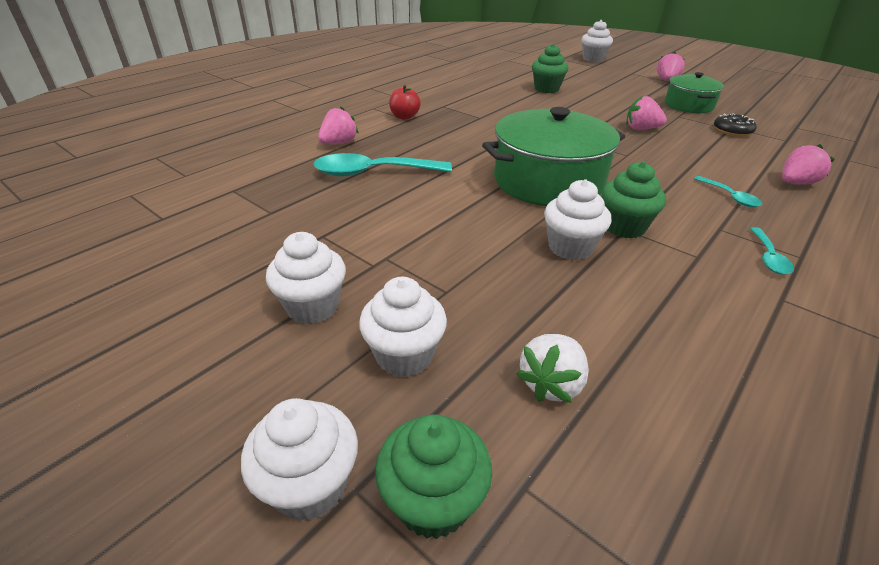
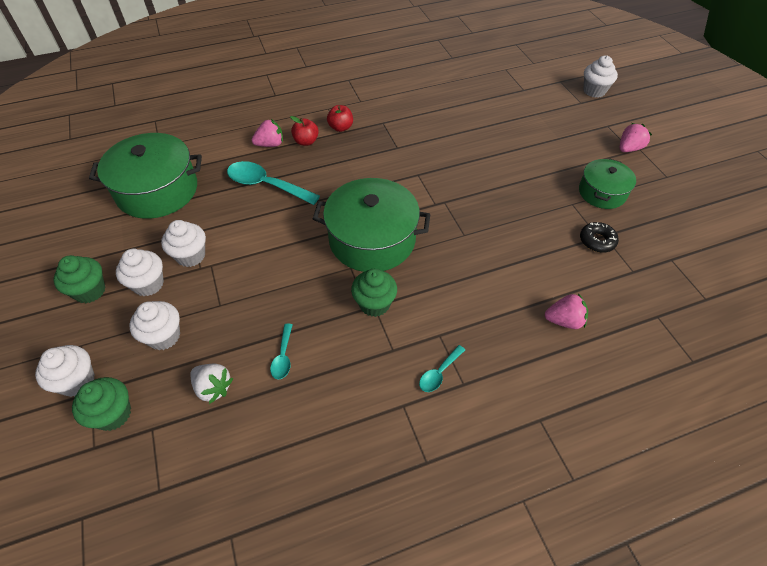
camera: 30 degrees right, 15 degrees up
(224, 213) = (157, 190): none -> green pot
(379, 133) = (306, 141): none -> red apple
(546, 89) = (493, 126): green cupcake -> green cupcake (90, 291)
(551, 384) = (213, 388): white strawberry -> white strawberry turned 120 degrees counterclockwise
(570, 247) = (320, 305): white cupcake -> white cupcake (191, 256)
(641, 129) = (515, 208): pink strawberry -> none
(730, 197) = (488, 310): turquoise spoon -> turquoise spoon (283, 357)

